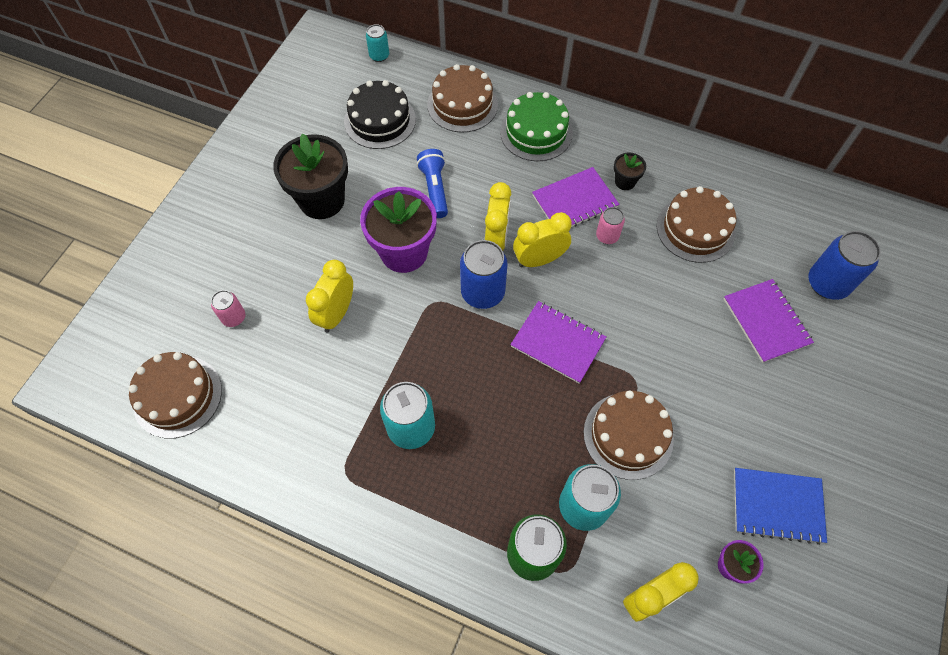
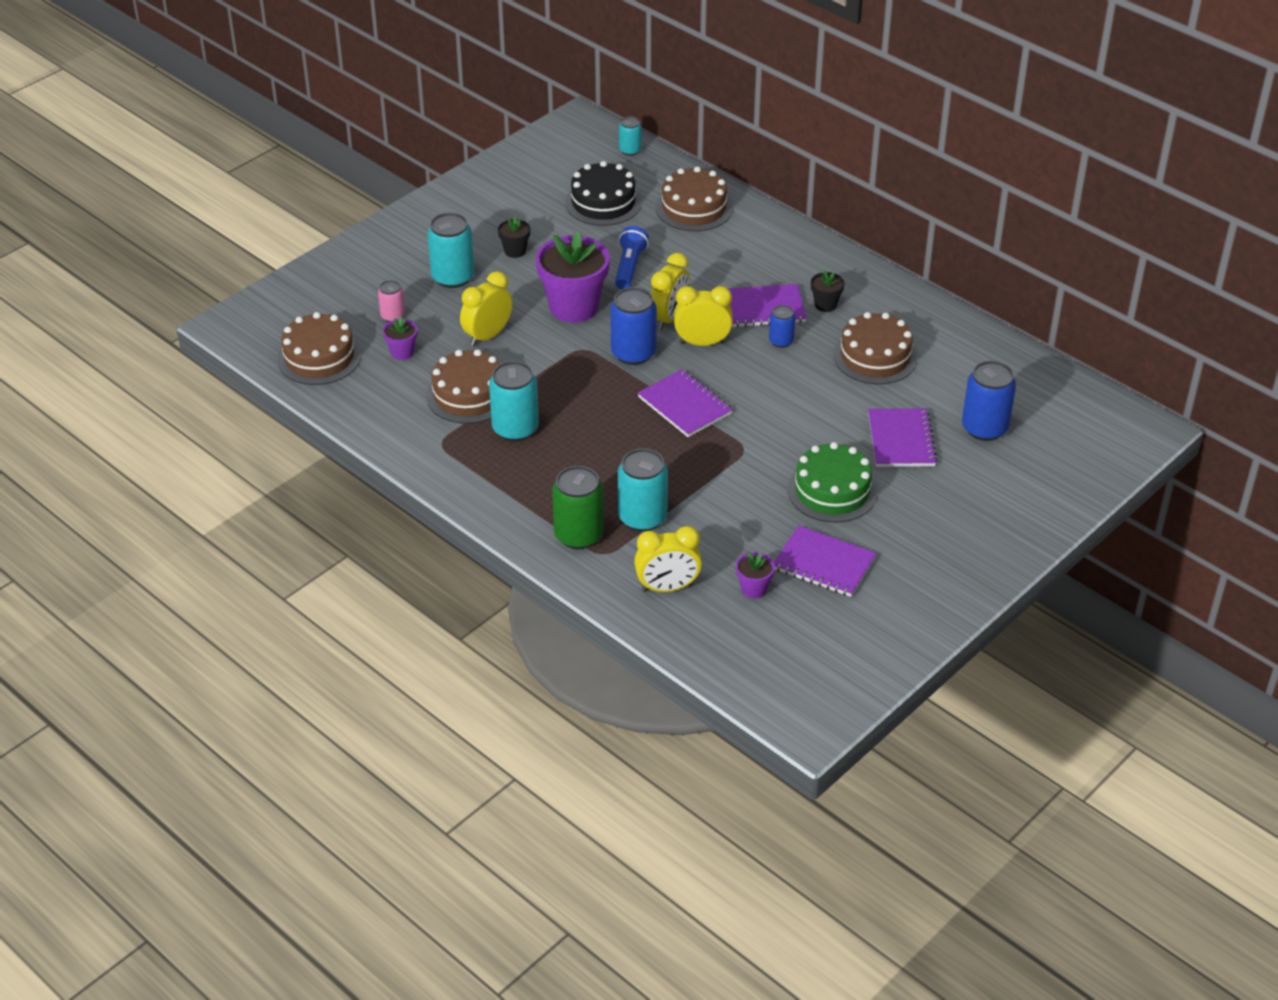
camera: 20 degrees right, 20 degrees down
(260, 362) = (402, 352): none -> purple flower pot
(275, 250) = (453, 277): none -> turquoise can
(322, 200) = (515, 251): black flower pot -> black flower pot, size x0.46
(536, 132) = (757, 246): green cake -> green cake (832, 491)
(607, 236) = (781, 341): pink can -> blue can
(628, 435) = (713, 483): brown cake -> brown cake (469, 395)
(777, 505) = (824, 563): blue notebook -> purple notebook

